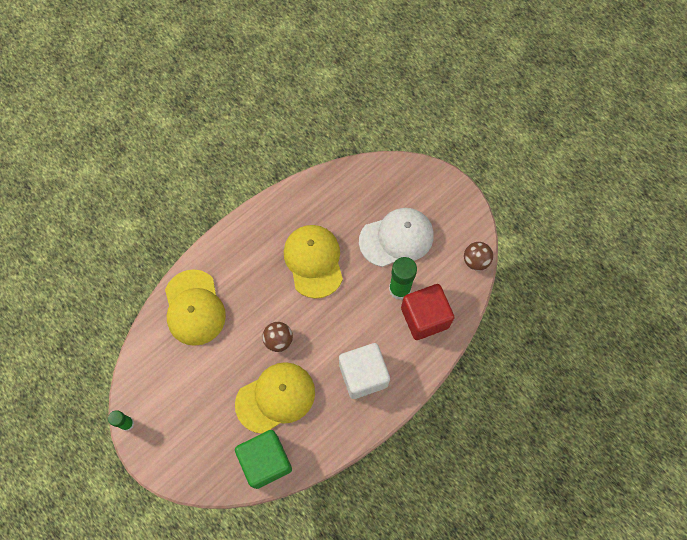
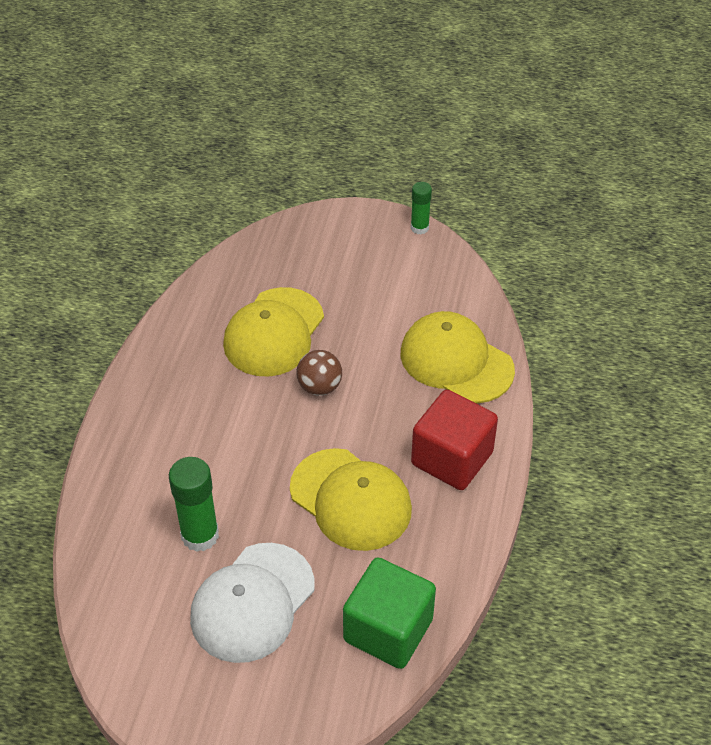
camera: 145 degrees right, 20 degrees down
(266, 461) = (237, 275): green cube -> green cube (388, 630)
(363, 375) = (180, 410): white cube -> none
(424, 317) = (139, 520): red cube -> red cube (452, 458)
(475, 261) = (105, 643): brown ball -> none

